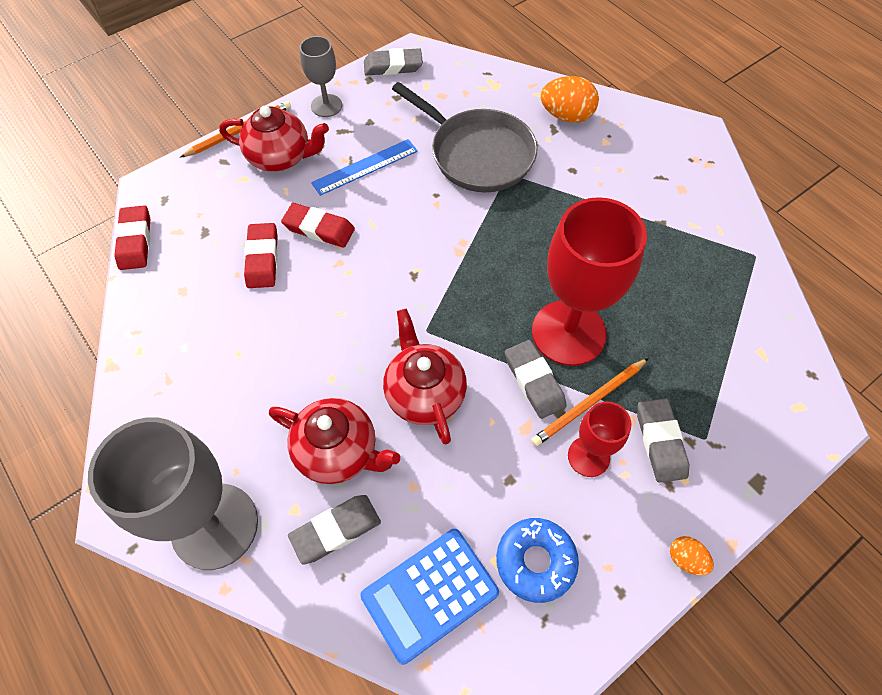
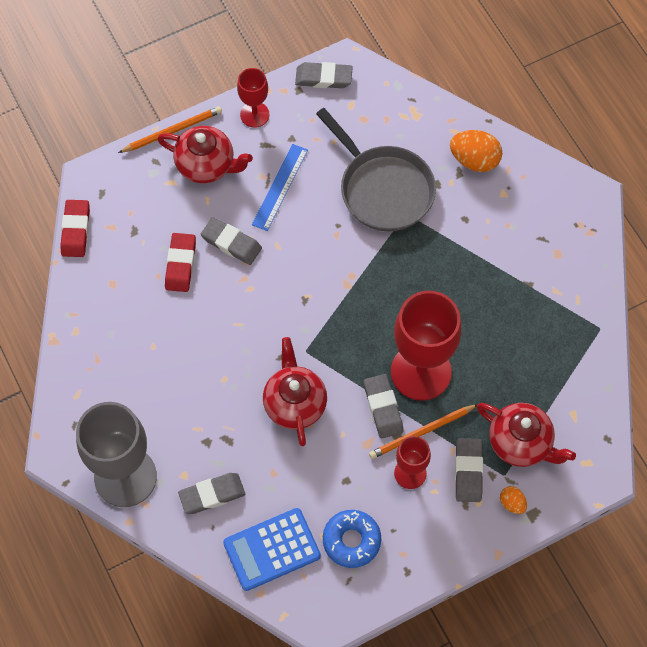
camera: 10 degrees right, 5 degrees up
(319, 228) = (231, 243): red eraser -> grey eraser
(326, 106) = (254, 114): grey goblet -> red goblet
(338, 451) = (221, 437): red teapot -> red teapot (520, 443)
(365, 167) = (280, 187): blue ruler -> blue ruler turned 45 degrees counterclockwise
(686, 559) = (460, 558): orange egg -> orange egg (512, 503)

